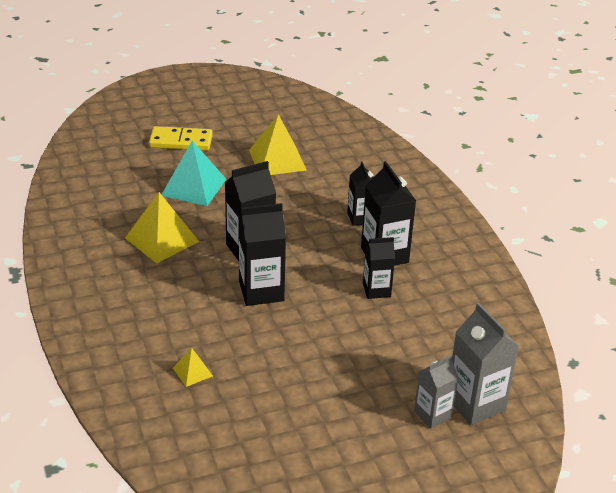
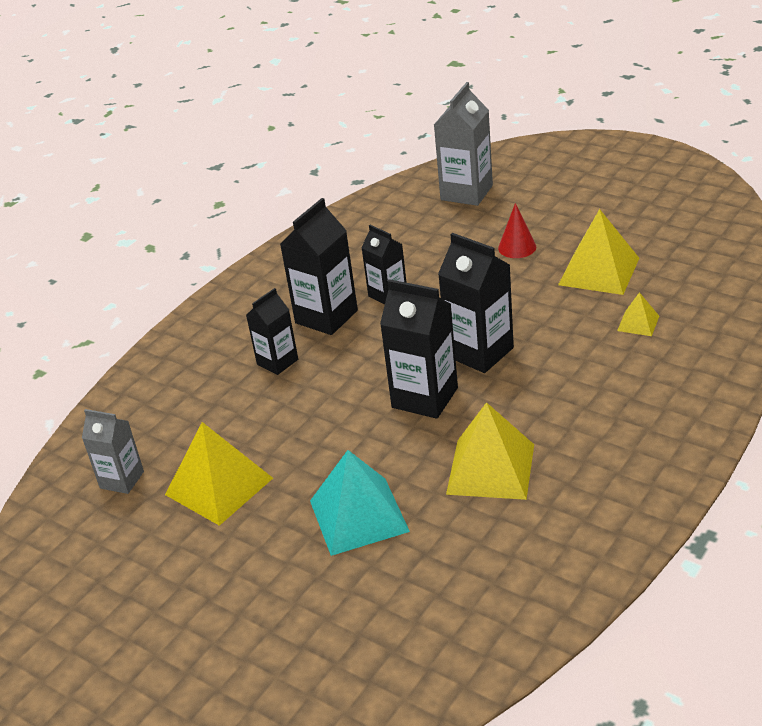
camera: 120 degrees left, 0 degrees up
(181, 141) = (262, 604): yellow domino -> none
(273, 396) = (598, 271): none -> yellow pyramid
(357, 379) = (517, 247): none -> red cone
(432, 414) = (505, 202): grey carton -> grey carton (122, 480)

